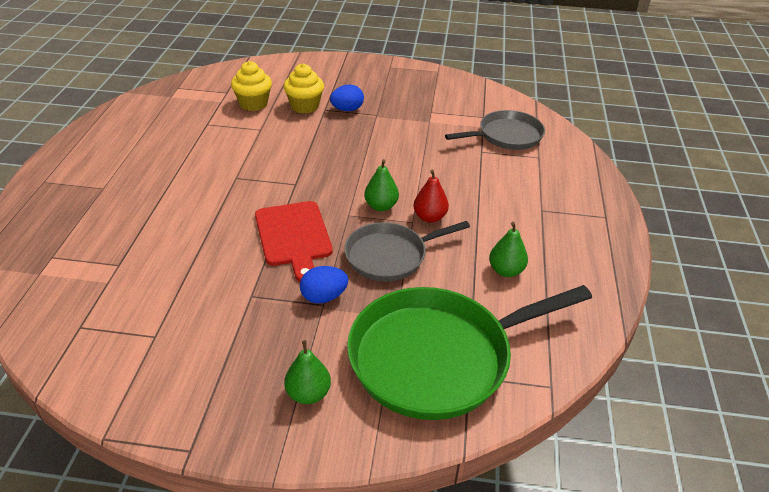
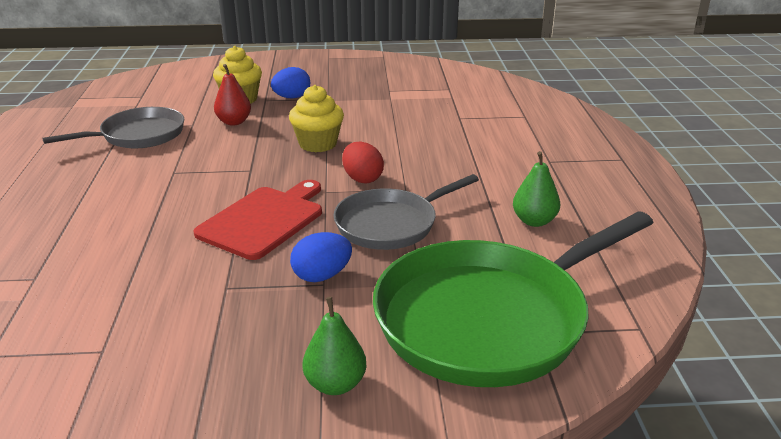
camera: 10 degrees left, 10 degrees down
(253, 104) = (177, 103): yellow cupcake -> yellow cupcake (318, 144)
(294, 236) = (264, 220): red cutting board -> red cutting board turned 120 degrees counterclockwise
(381, 206) = (362, 179): green pear -> red egg
(429, 217) = (424, 182): red pear -> red pear (234, 122)
(507, 136) = (482, 102): grey pan -> grey pan (139, 135)

